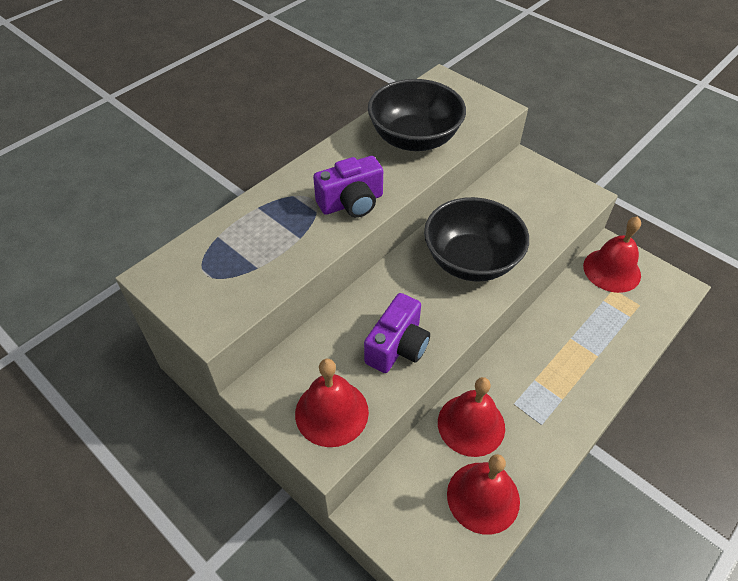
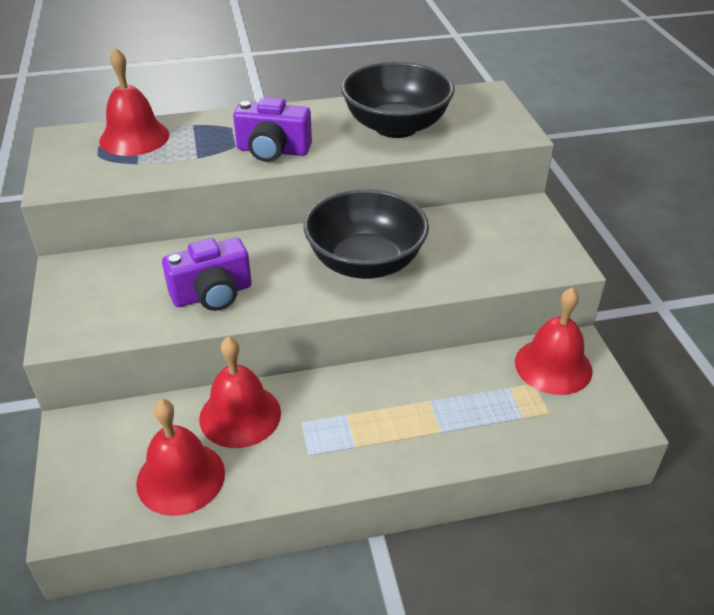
camera: 35 degrees right, 10 degrees down
(331, 412) = (100, 312): red bell -> red bell (134, 137)

